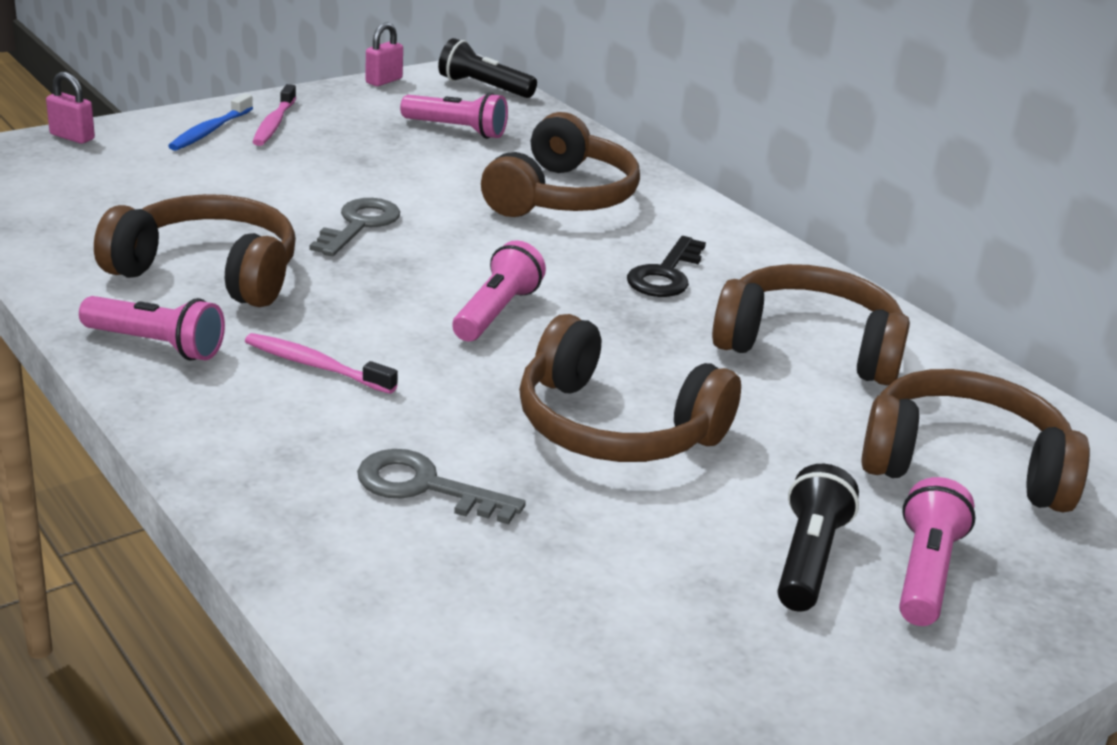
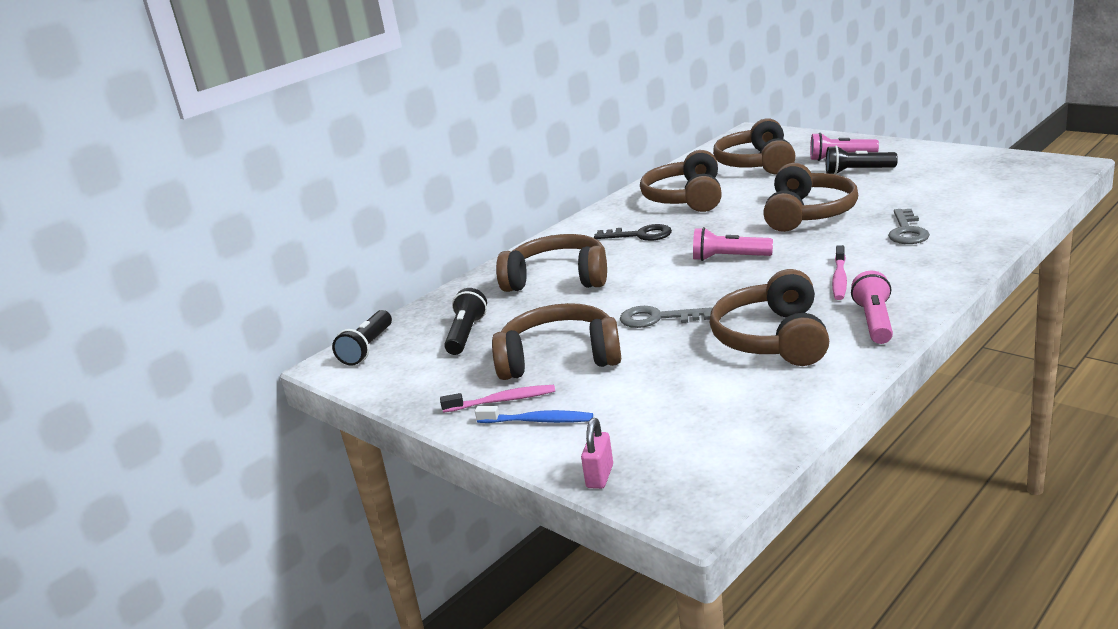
camera: 95 degrees left, 5 degrees down
(330, 160) = (559, 358): none -> brown headphones
(384, 81) = (373, 388): pink padlock -> none
(457, 130) = (466, 334): pink flashlight -> black flashlight

